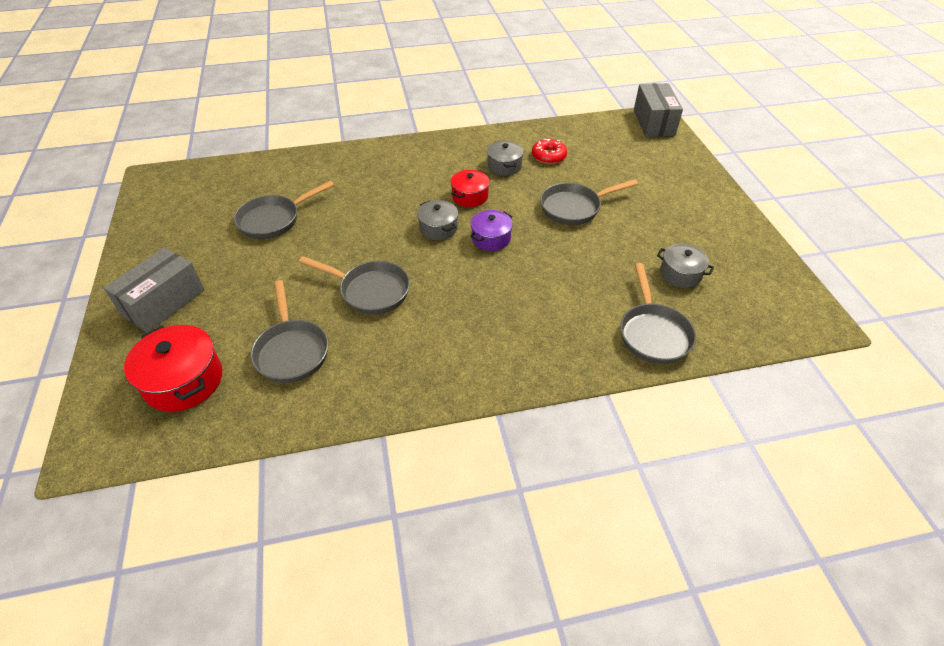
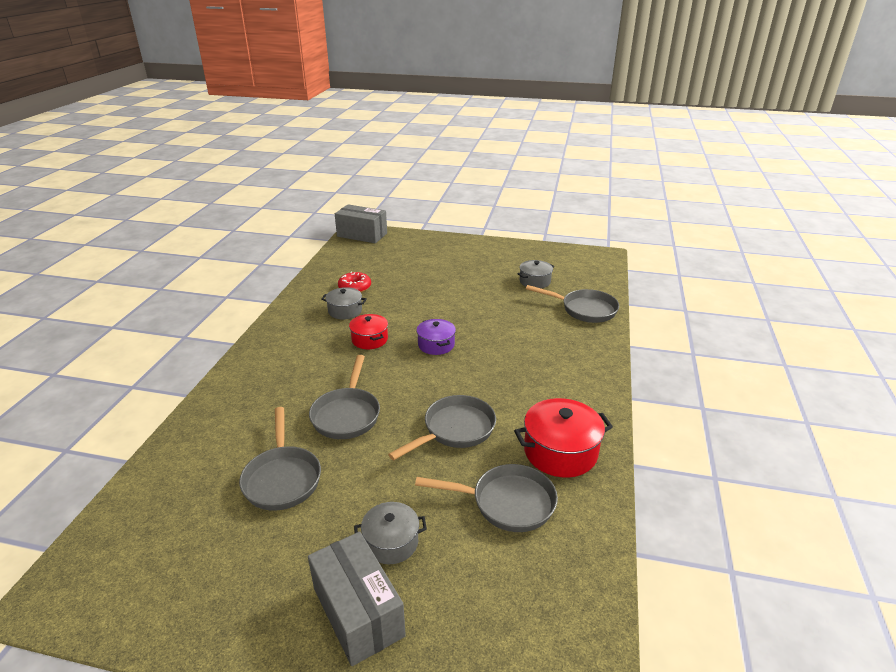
camera: 65 degrees left, 15 degrees down
(184, 381) = (508, 605): red pot -> red pot (560, 452)
(438, 228) = (398, 368): grey pot -> grey pot (391, 542)
(574, 208) = (431, 297): grey pan -> grey pan (347, 414)

